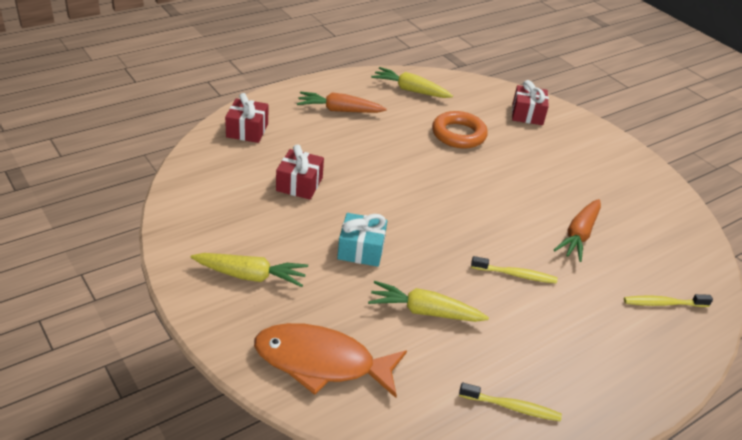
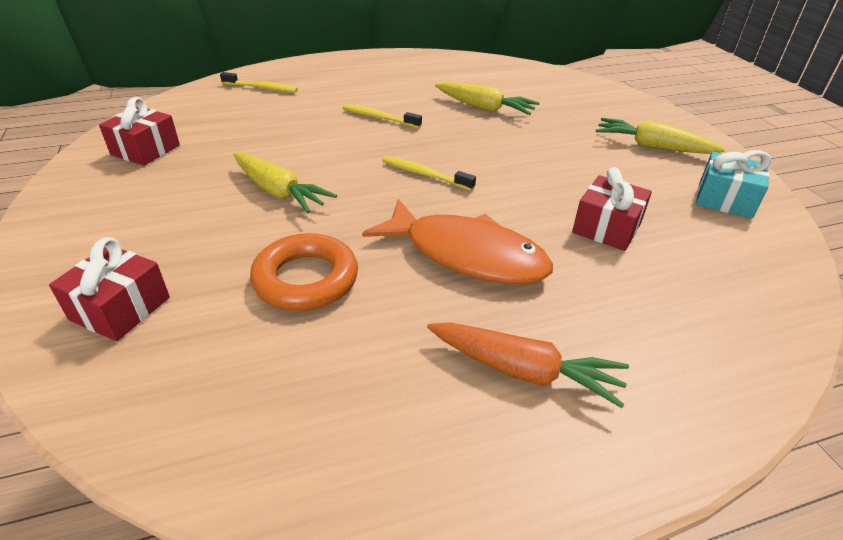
camera: 160 degrees left, 0 degrees up
(247, 130) = (718, 339): red gift -> red gift (145, 150)
(321, 362) = (581, 95): orange fish -> orange fish (466, 254)
(361, 250) = (532, 152): turquoise gift -> turquoise gift (724, 199)
(410, 90) = (324, 420): yellow carrot -> yellow carrot (278, 192)
(512, 407) = (445, 65): yellow toothbrush -> yellow toothbrush (424, 175)
(578, 235) = (274, 136): orange carrot -> none

